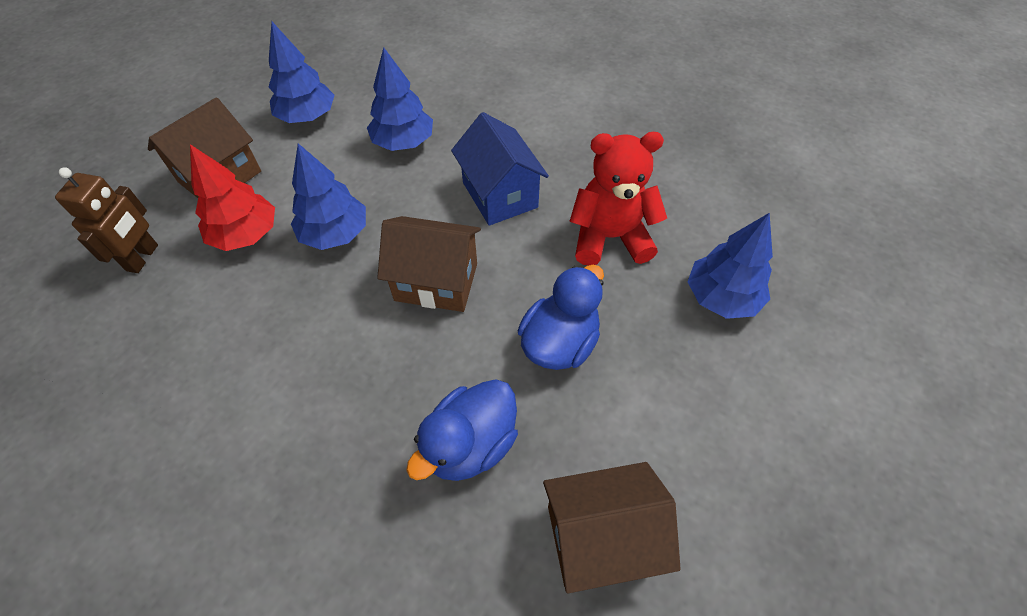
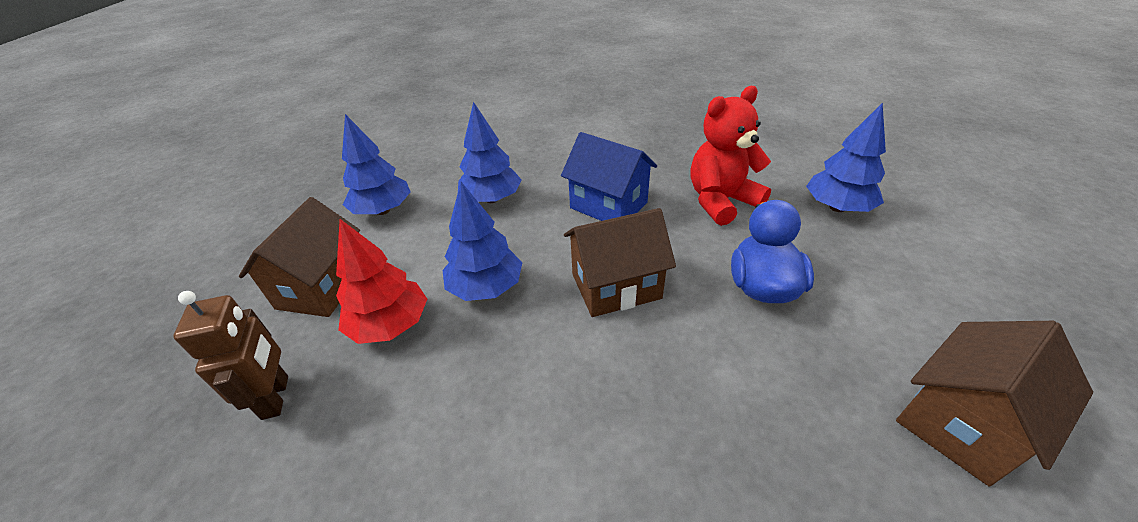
camera: 25 degrees left, 15 degrees down
(470, 444) = (777, 404): blue duck -> none

